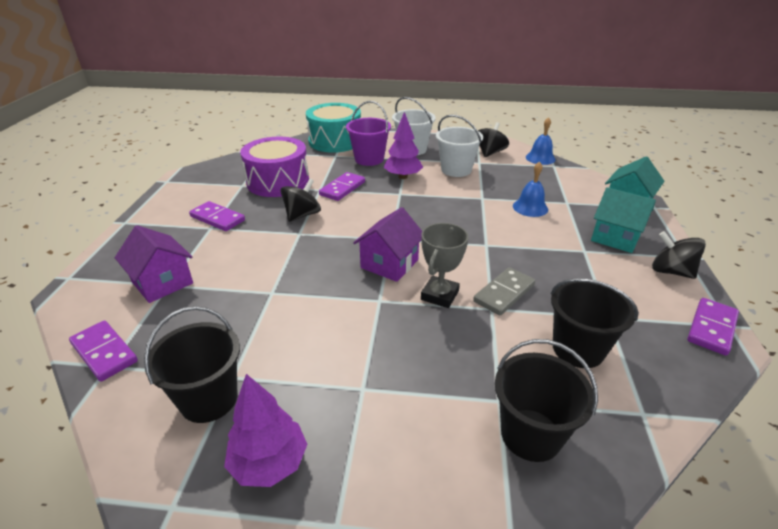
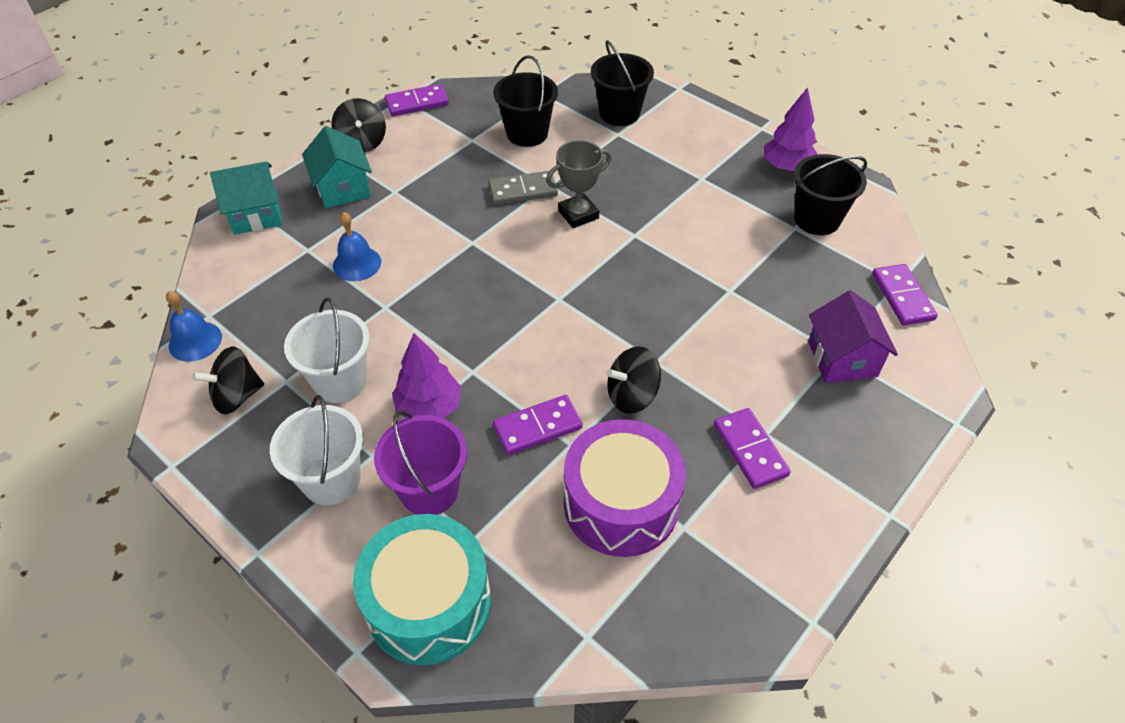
camera: 145 degrees left, 15 degrees up
(389, 264) = (591, 267): purple house -> none

